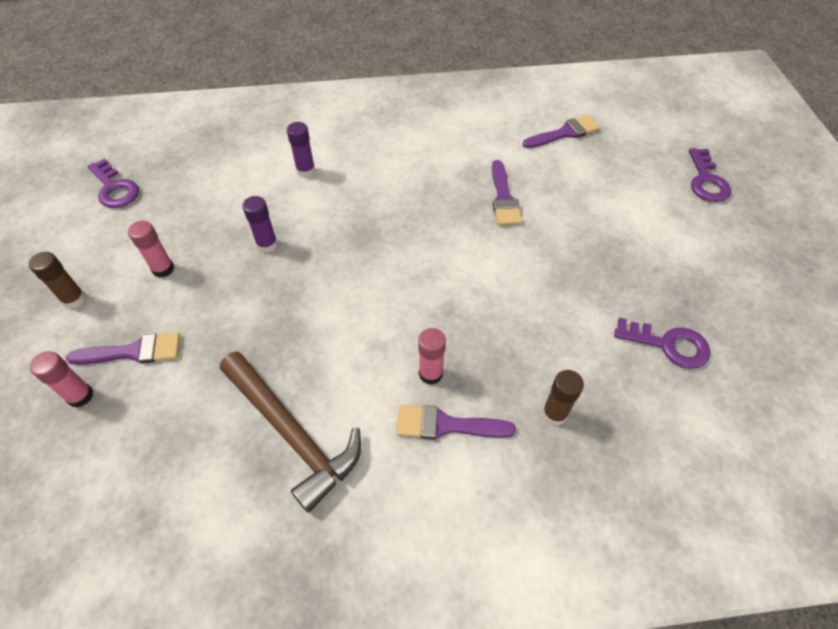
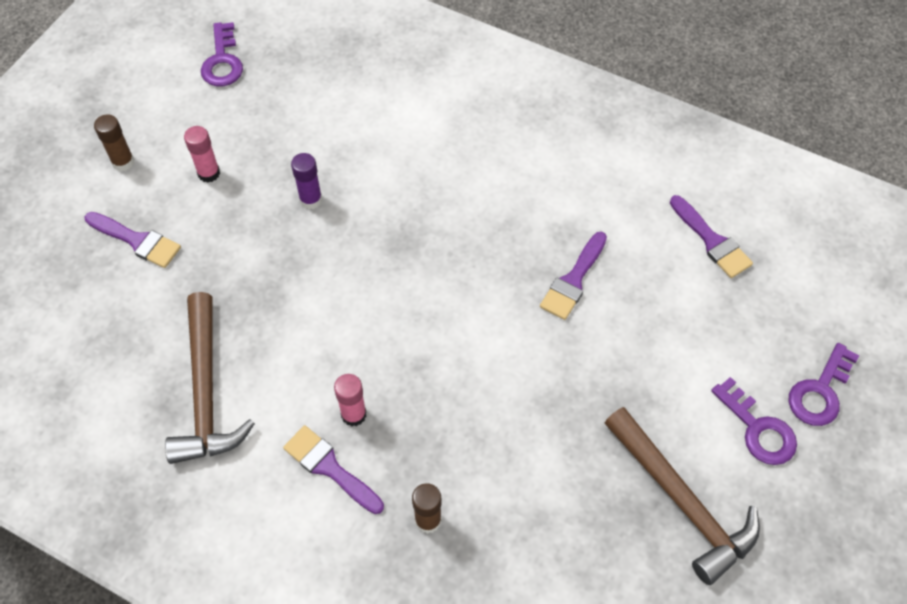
camera: 35 degrees right, 5 degrees up
(80, 396) = (76, 256): pink glue stick -> none
(306, 171) = (404, 137): purple glue stick -> none
(564, 133) = (712, 241): purple brush -> purple brush turned 45 degrees clockwise
(668, 344) = (594, 531): purple key -> purple key (758, 429)
(700, 290) = (682, 502): none -> brown hammer

